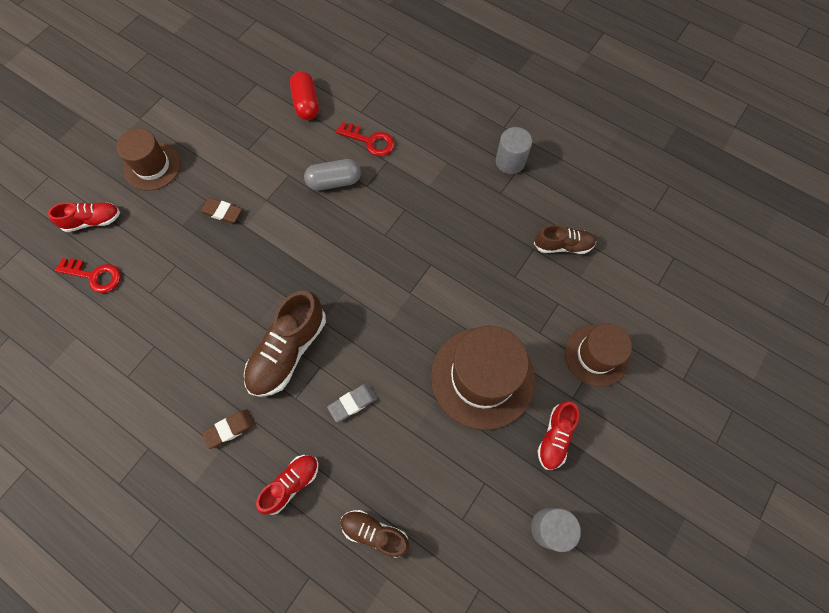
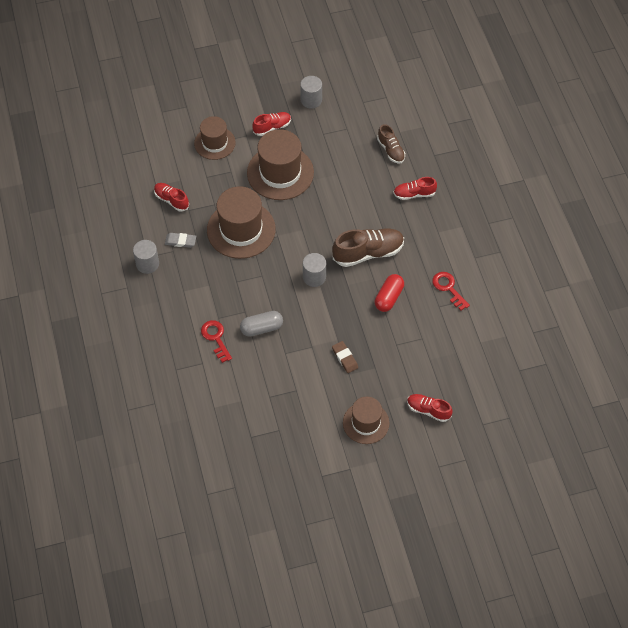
camera: 140 degrees left, 10 degrees down
(94, 276) = (448, 372): red key -> red key (448, 288)
(229, 429) = (427, 237): brown eraser -> none
(306, 103) = (231, 395): red capsule -> red capsule (389, 297)
(326, 275) = (314, 277): none -> grey cylinder
(334, 181) = (261, 328): grey capsule -> grey capsule turned 45 degrees counterclockwise
(352, 403) = (355, 206): grey eraser -> grey eraser (180, 241)
(456, 269) = (241, 230): none -> brown hat
(563, 245) = (171, 200): brown shoe -> red shoe

